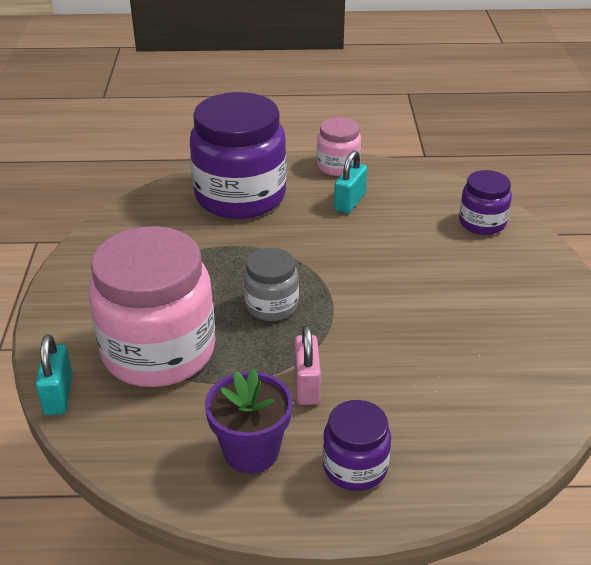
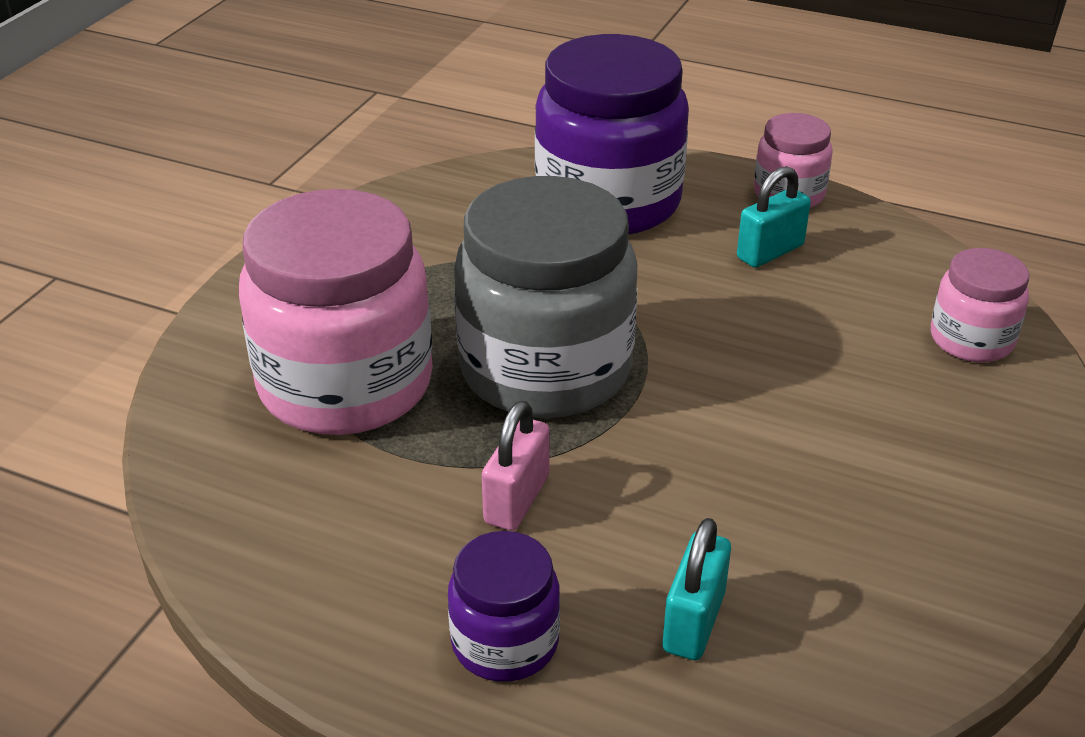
camera: 25 degrees right, 0 degrees up
(58, 395) = (179, 402): turquoise padlock -> turquoise padlock (694, 622)
(251, 451) = (373, 565): purple flower pot -> none
(271, 305) = (545, 369): grey jar -> grey jar, size x2.01
(482, 223) = (971, 340): purple jar -> pink jar

